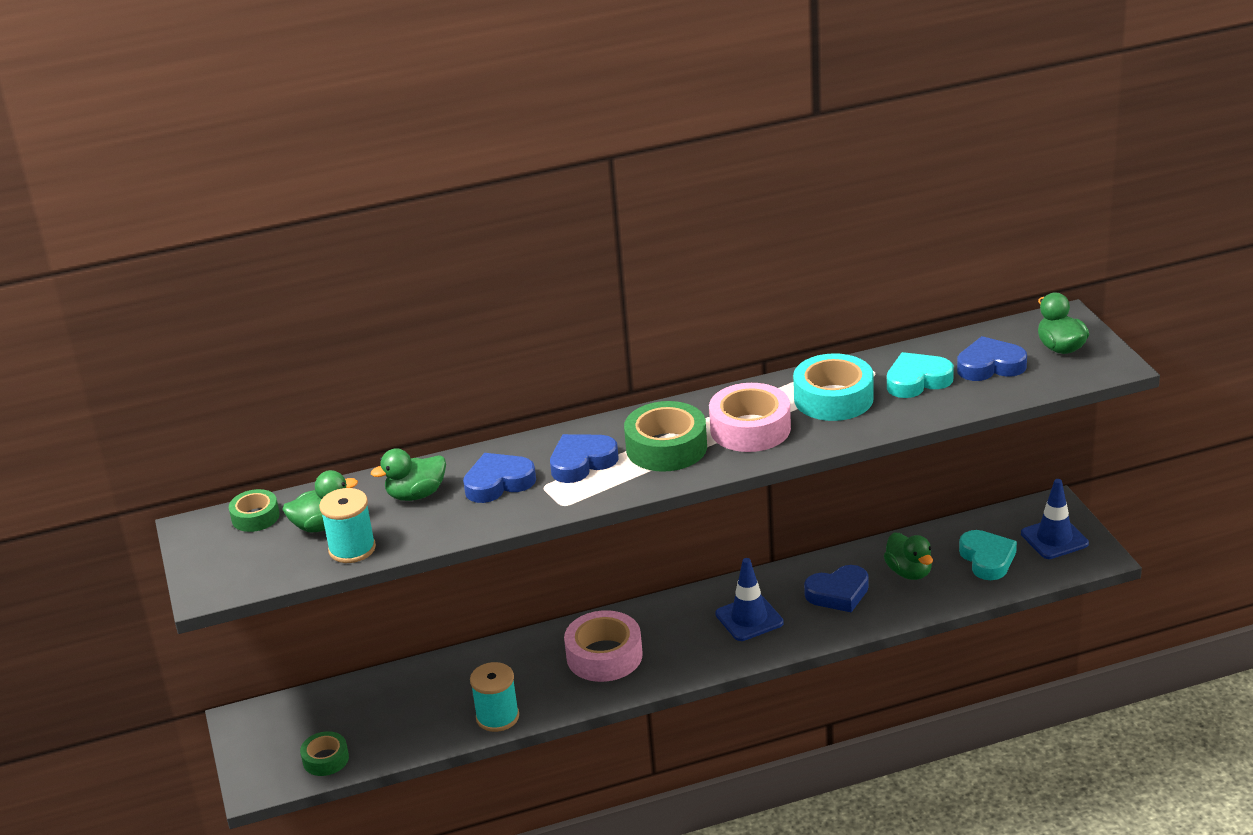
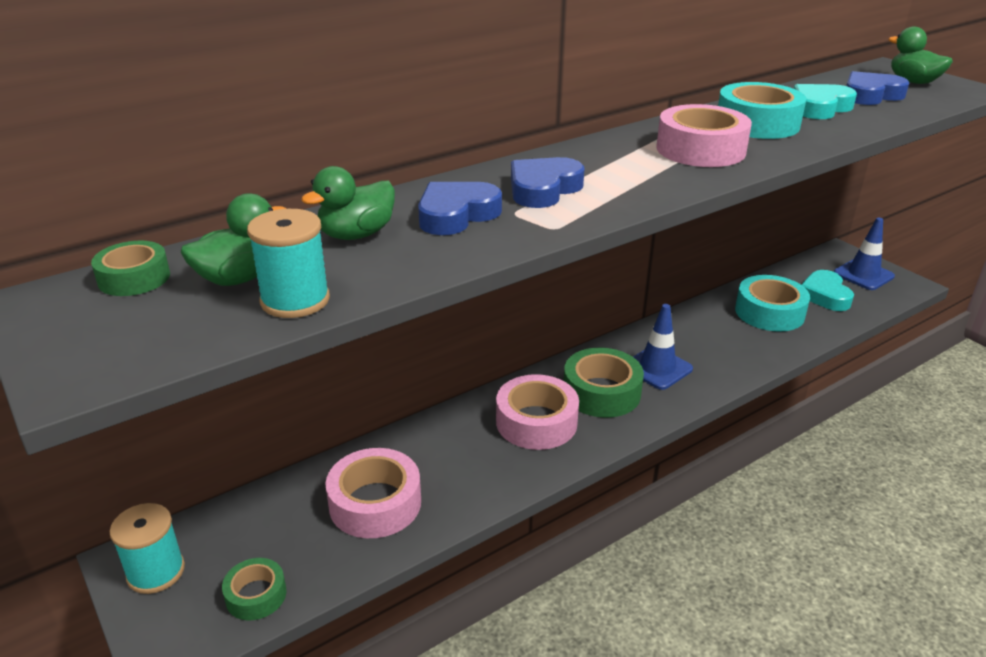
camera: 20 degrees left, 0 degrees up
(437, 705) = (375, 503): none -> pink tape
(497, 717) = (452, 506): turquoise spool -> turquoise spool (156, 572)
(666, 447) = (627, 170): green tape -> green tape (601, 392)
(838, 593) = (722, 337): blue heart -> none
(909, 572) = (769, 312): green duck -> turquoise tape
(987, 559) = (824, 295): turquoise heart -> turquoise heart turned 150 degrees counterclockwise

